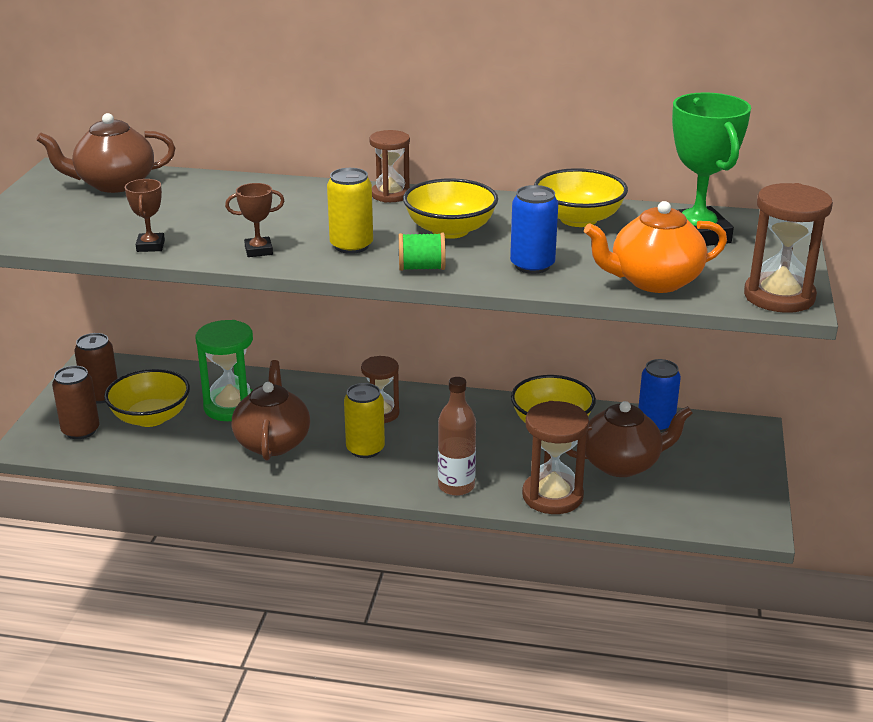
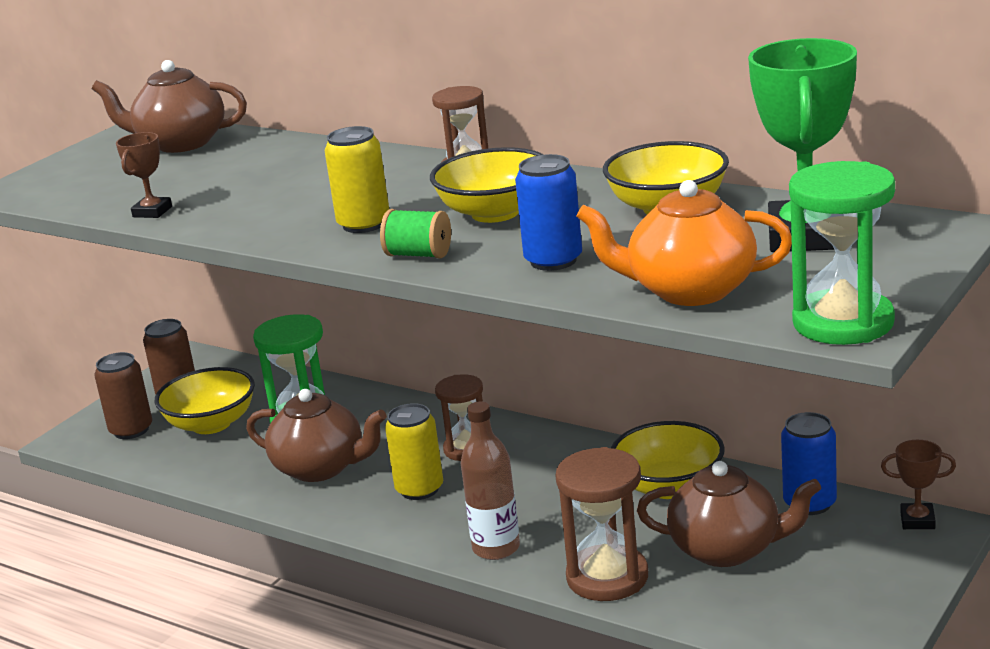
camera: 25 degrees right, 5 degrees down
(258, 250) = (258, 223): brown trophy -> brown trophy (917, 520)
(272, 442) = (321, 468): brown teapot -> brown teapot turned 90 degrees clockwise
(779, 296) = (843, 323): brown hourglass -> green hourglass

